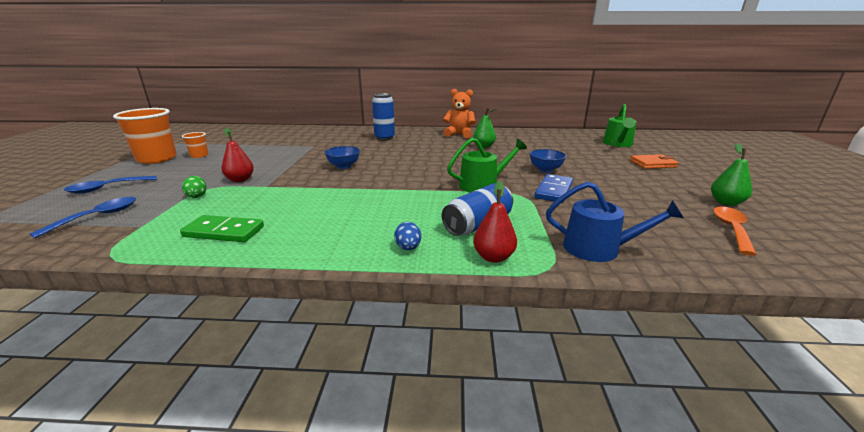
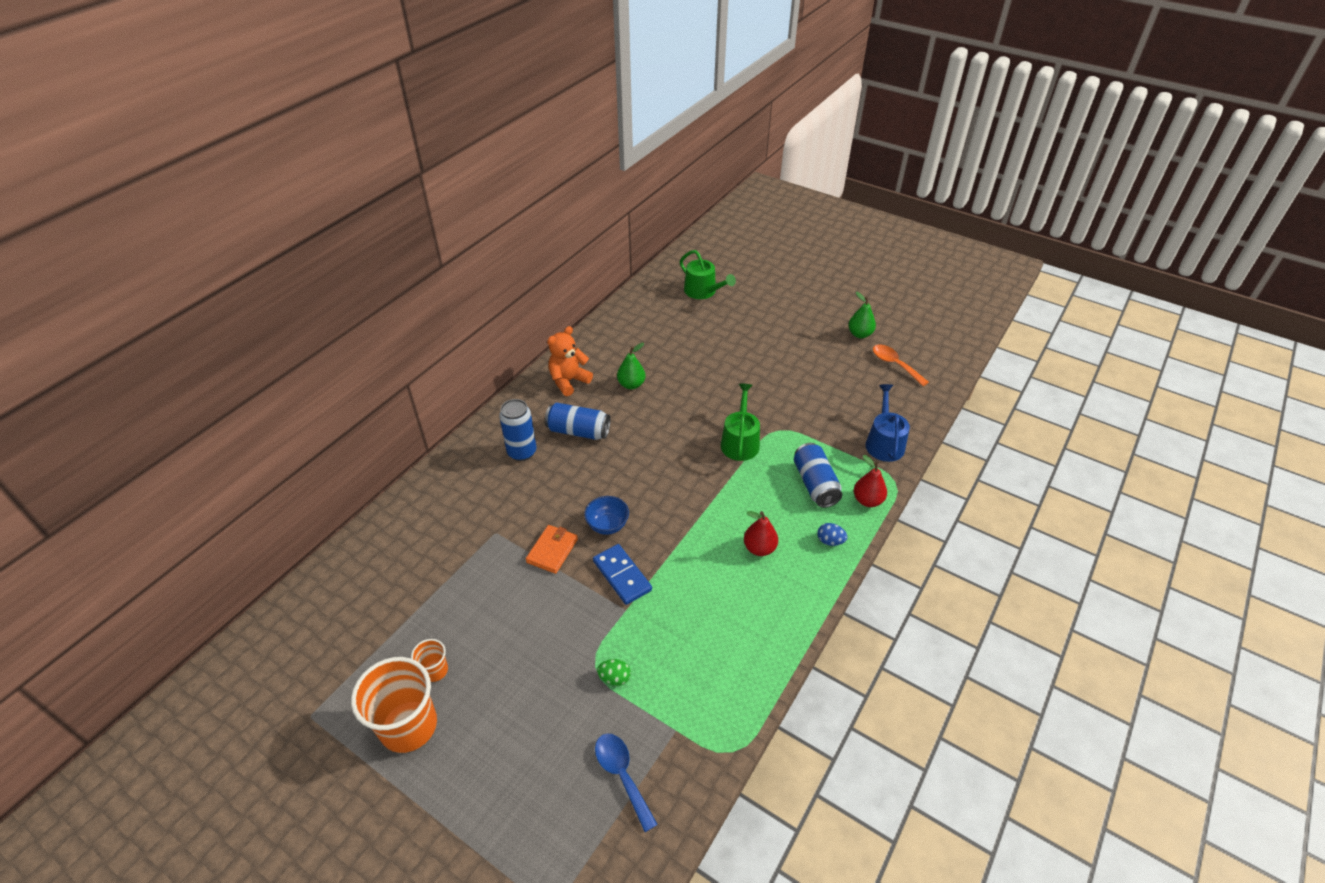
camera: 60 degrees left, 20 degrees up
(107, 188) = (517, 779): blue spoon -> none
(224, 232) = (731, 659): green domino -> none
(240, 180) = (586, 631): red pear -> red pear (759, 548)
(420, 144) = (578, 431): none -> blue can
(545, 170) = (733, 381): blue bowl -> none
(554, 191) = (782, 405): blue domino -> blue domino (622, 575)
(598, 248) = (884, 442): blue watering can -> blue watering can turned 45 degrees counterclockwise
(653, 164) = (768, 310): orange wallet -> orange wallet (552, 550)

